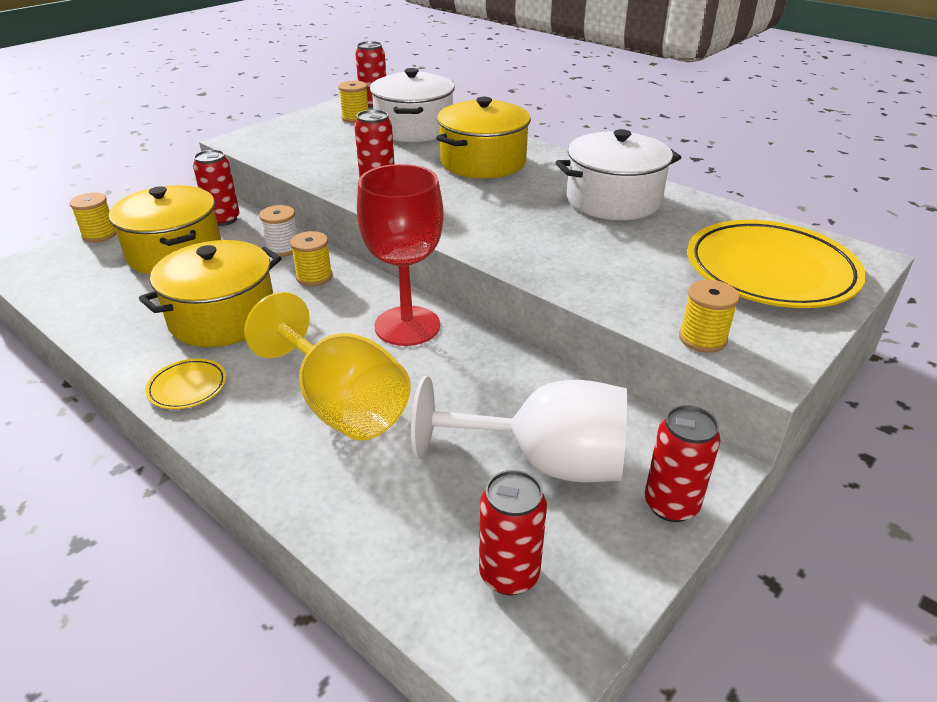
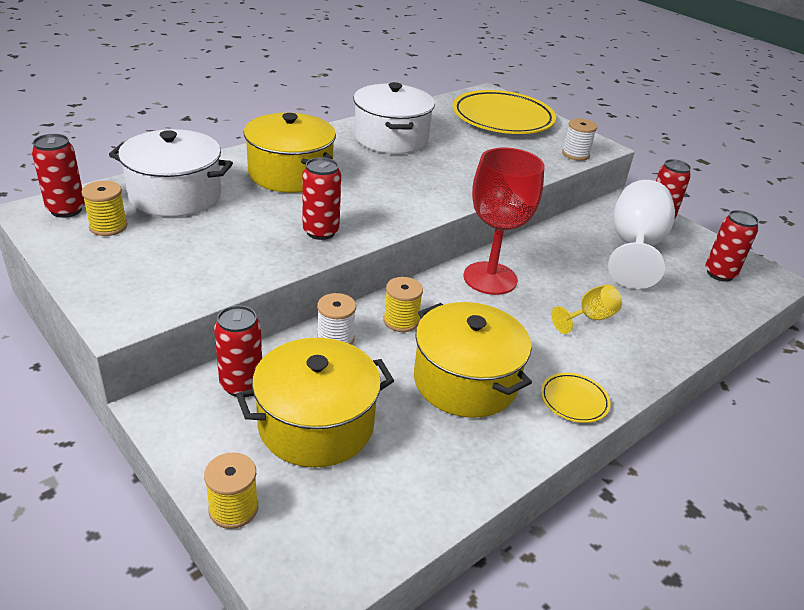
camera: 85 degrees left, 0 degrees up
(341, 404) = (589, 318): yellow goblet -> yellow goblet, size x0.49
(702, 338) = (575, 154): yellow spool -> white spool

